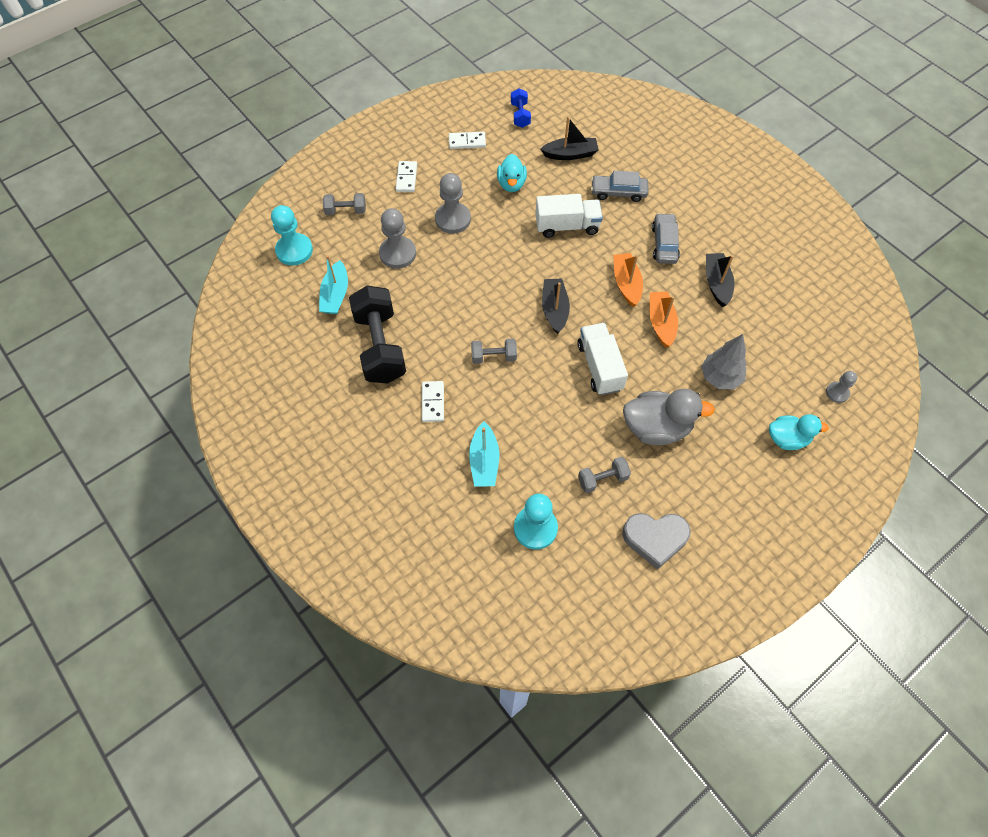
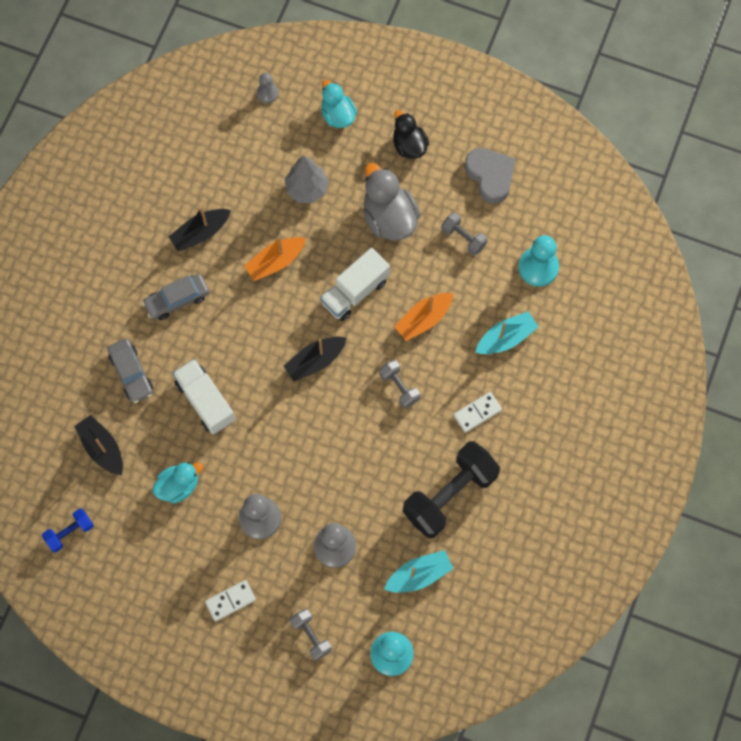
camera: 120 degrees left, 10 degrees up
(467, 142) = (142, 567): white domino -> none
(626, 284) = (247, 312): orange boat -> orange boat (423, 319)
(725, 483) = (409, 145): none -> black duck

